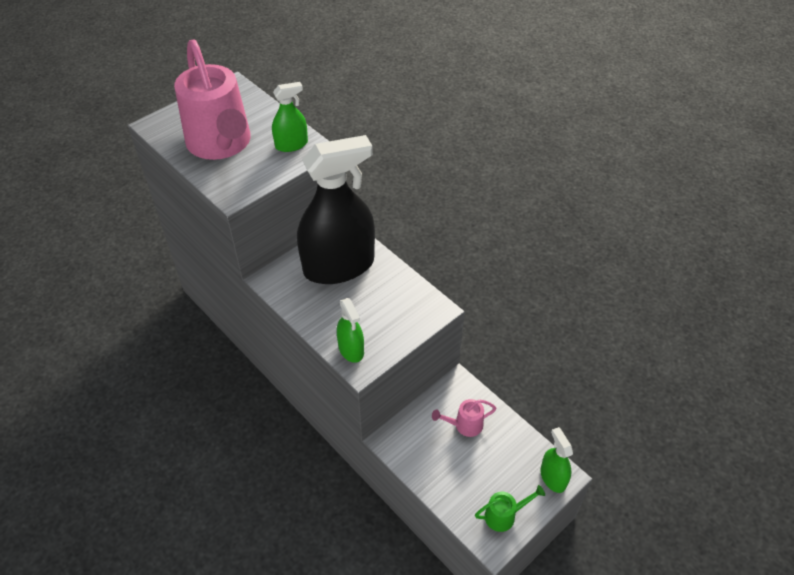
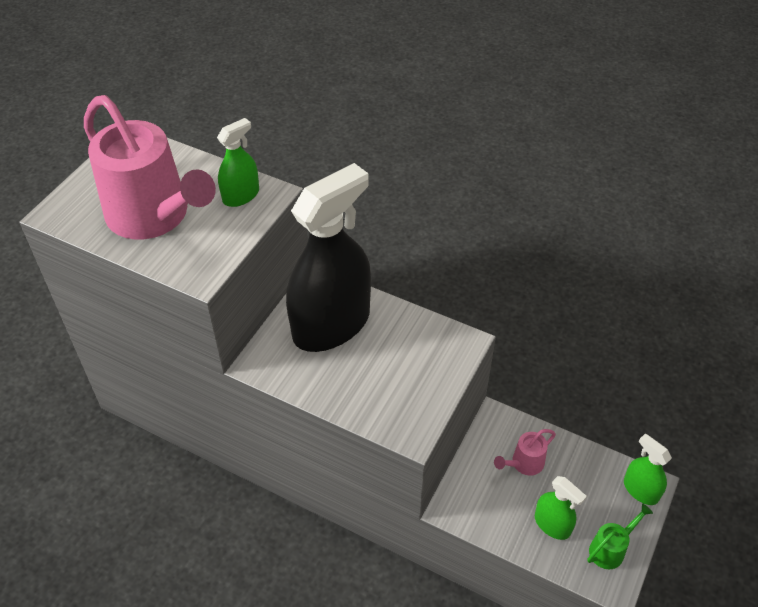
camera: 20 degrees left, 0 degrees up
(351, 349) = (392, 417): green spray bottle -> green spray bottle (552, 524)

